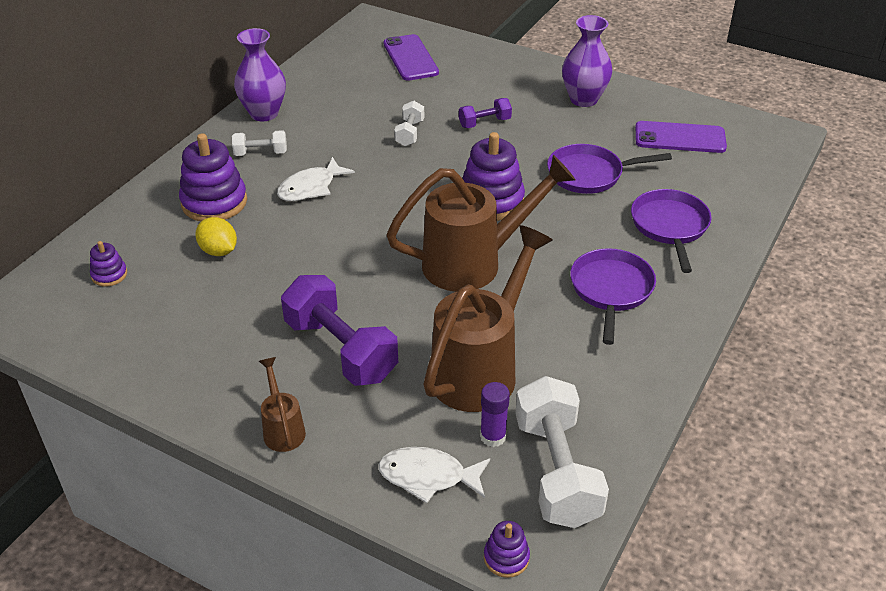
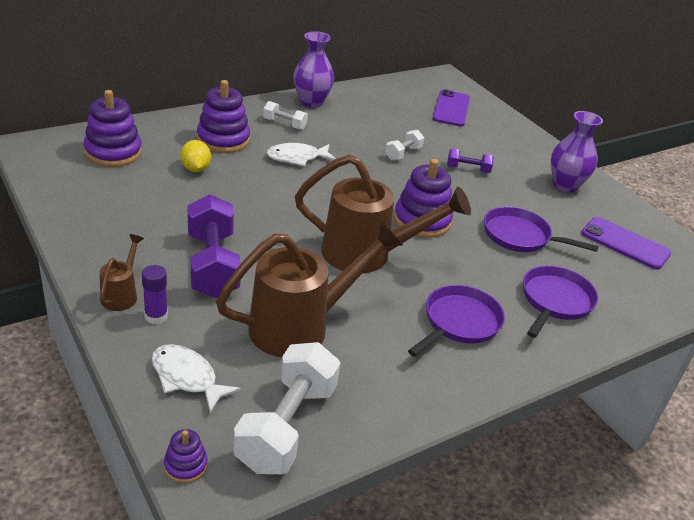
camera: 25 degrees right, 5 degrees down
(109, 275) = (113, 152): purple stacking toy -> purple stacking toy, size x2.02
(493, 436) = (262, 376): purple glue stick -> purple glue stick (156, 316)

